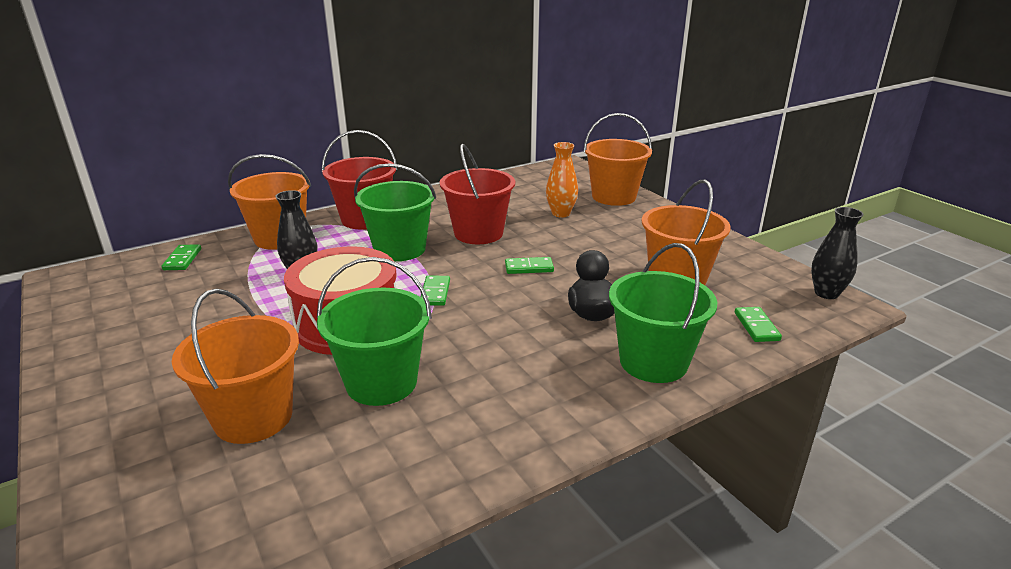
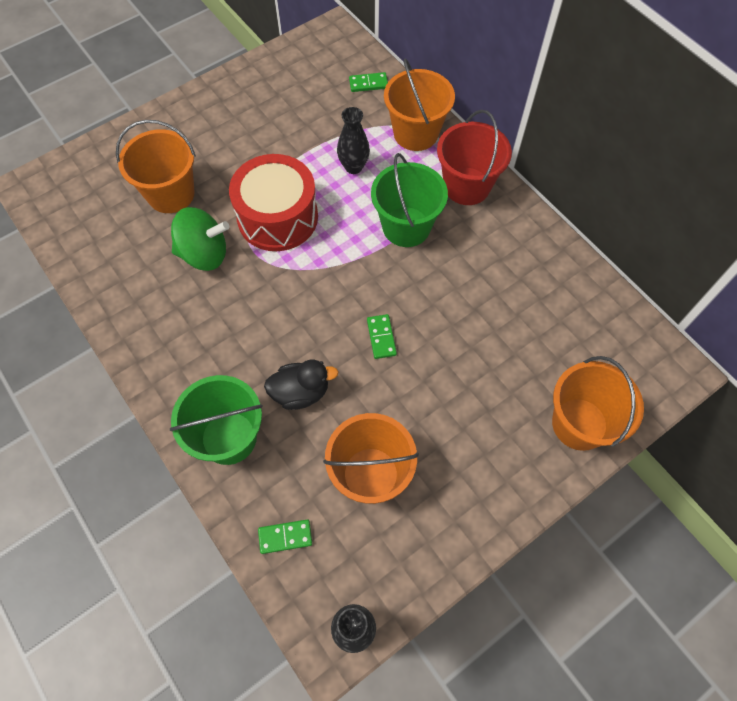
camera: 85 degrees right, 35 degrees up
(381, 382) = (204, 254): green bucket -> green spinning top
(435, 292) = (328, 267): green domino -> none
(478, 233) = (450, 287): red bucket -> none
(560, 213) = (515, 363): orange vase -> none

